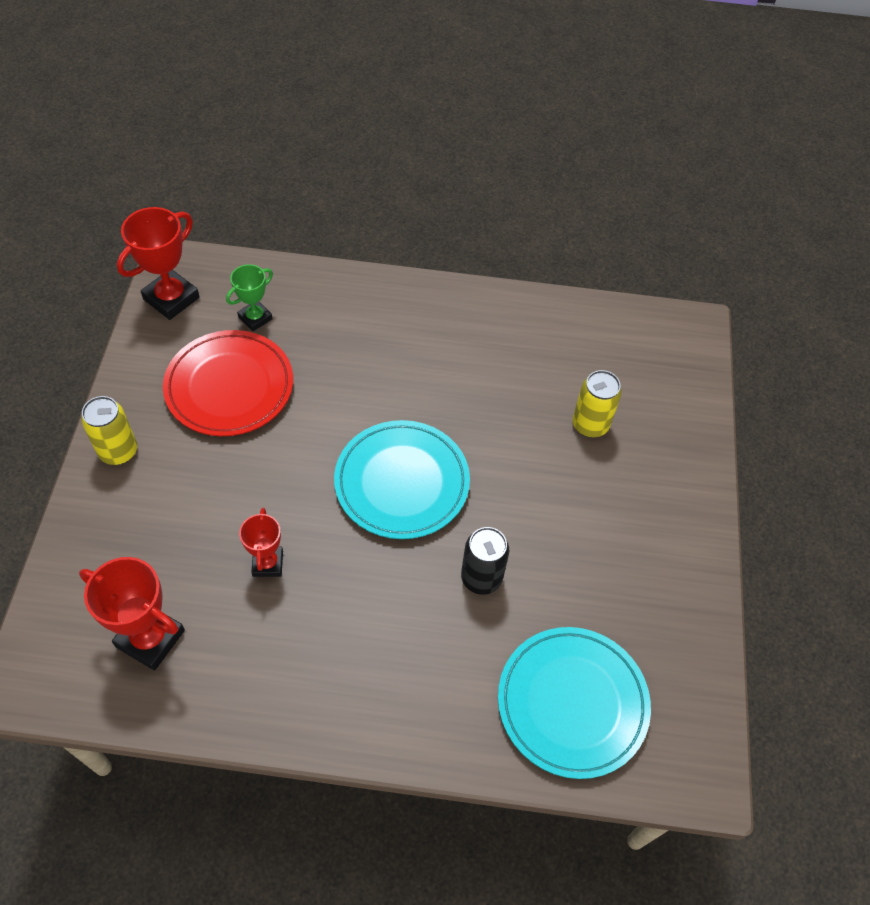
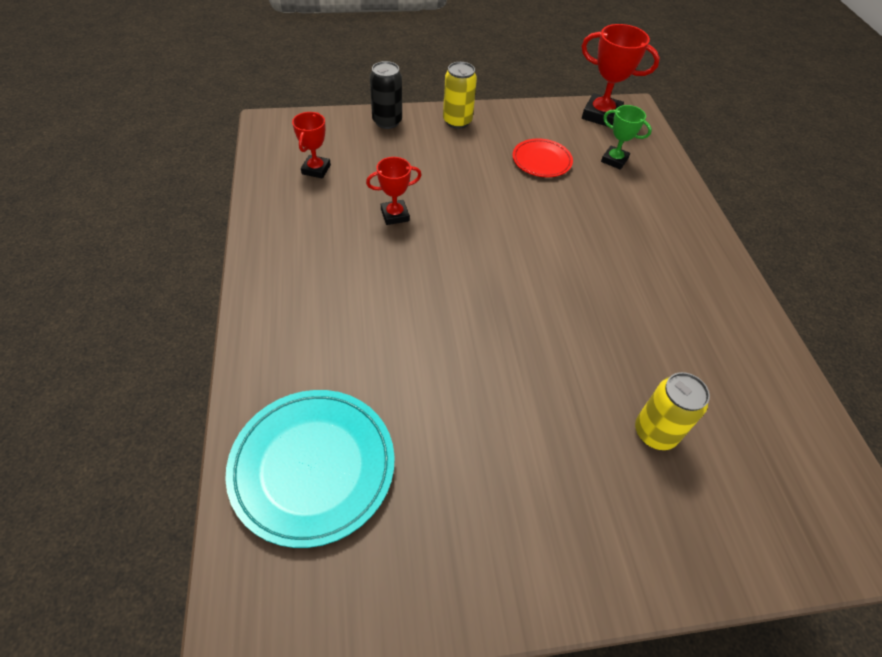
camera: 75 degrees right, 5 degrees down
(150, 638) = (316, 169): red trophy -> red trophy, size x0.61
(229, 387) = (541, 161): red plate -> red plate, size x0.57
(402, 482) = (505, 283): turquoise plate -> none
(481, 578) = (429, 362): black can -> black can (387, 121)

